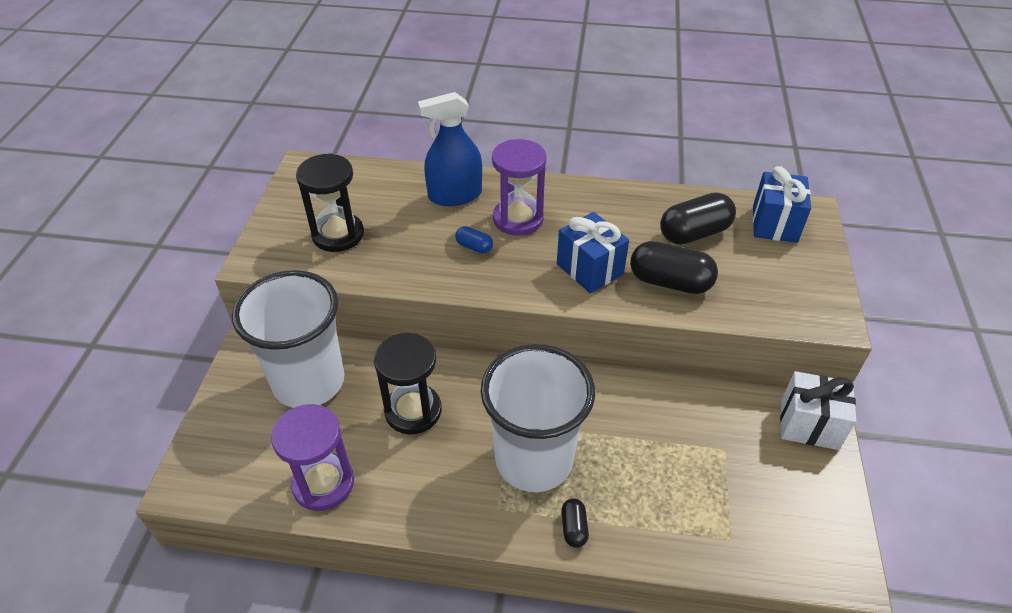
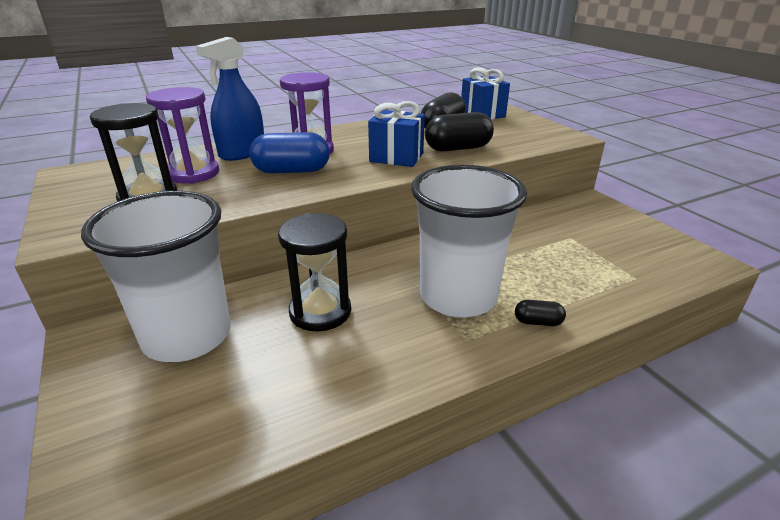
camera: 35 degrees left, 15 degrees down
(323, 483) = (280, 406): purple hourglass -> purple hourglass (193, 173)
(474, 247) = (291, 171): blue capsule -> blue capsule, size x2.00
(574, 528) = (538, 322): black capsule -> black capsule turned 45 degrees counterclockwise
(809, 424) = (597, 208): white gift -> none

